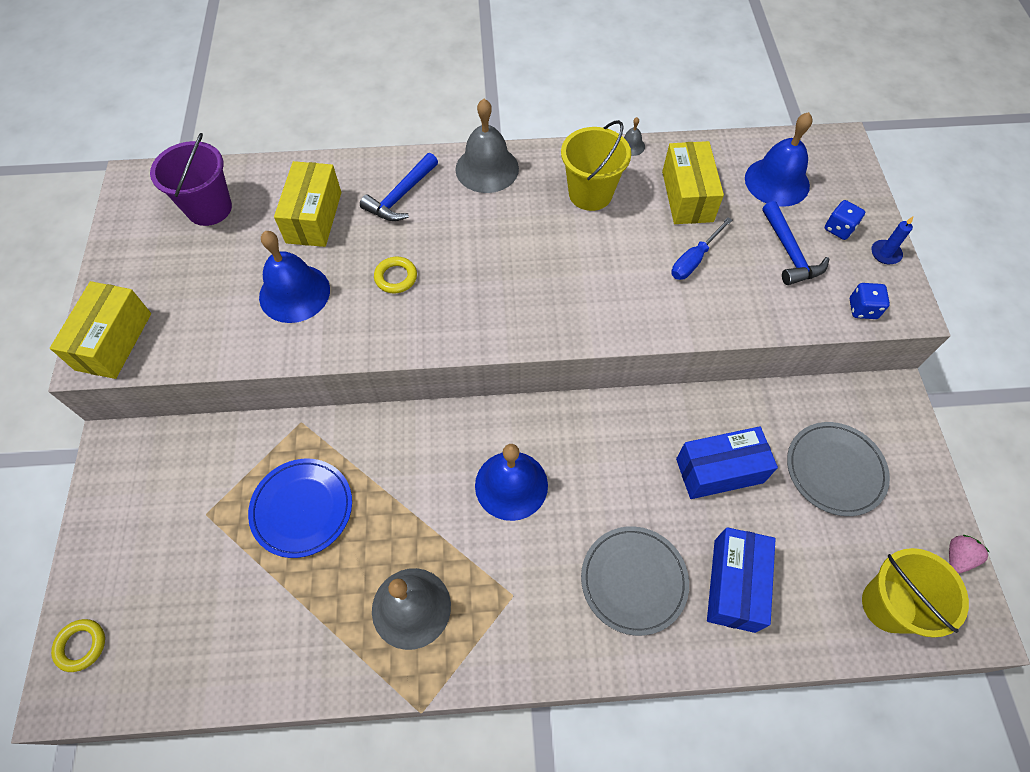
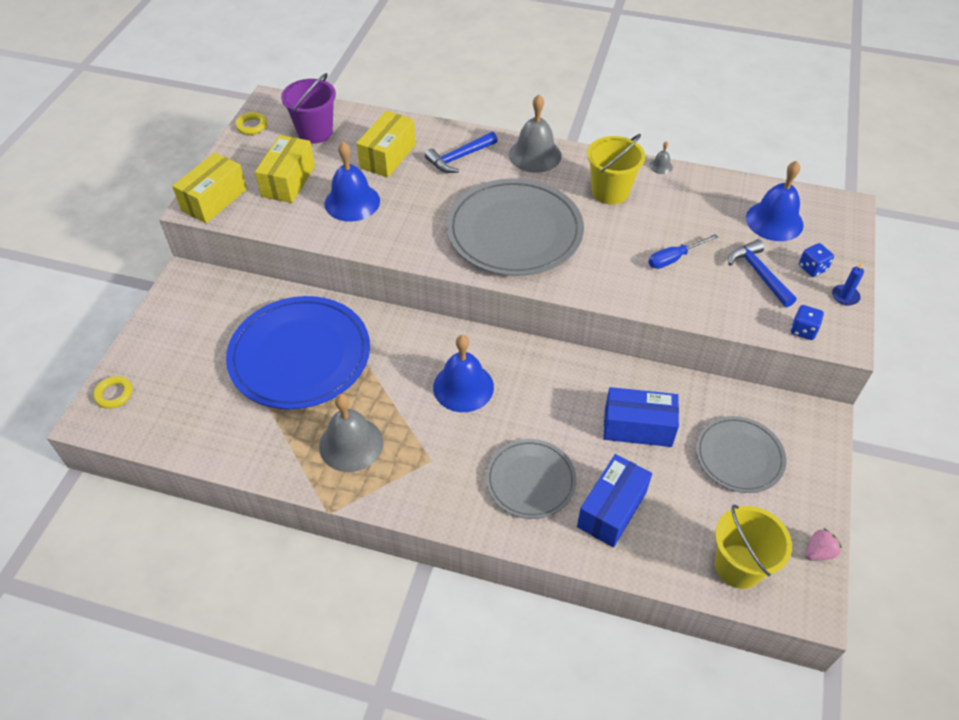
camera: 20 degrees right, 10 degrees down
(302, 508) = (300, 356): blue plate -> blue plate, size x1.74
(396, 277) = (431, 211): yellow ring -> yellow ring (252, 126)
(505, 277) = (514, 231): none -> grey plate
(687, 196) = (690, 213): yellow box -> yellow box (288, 181)
(789, 252) = (759, 274): blue hammer -> blue hammer turned 150 degrees clockwise

